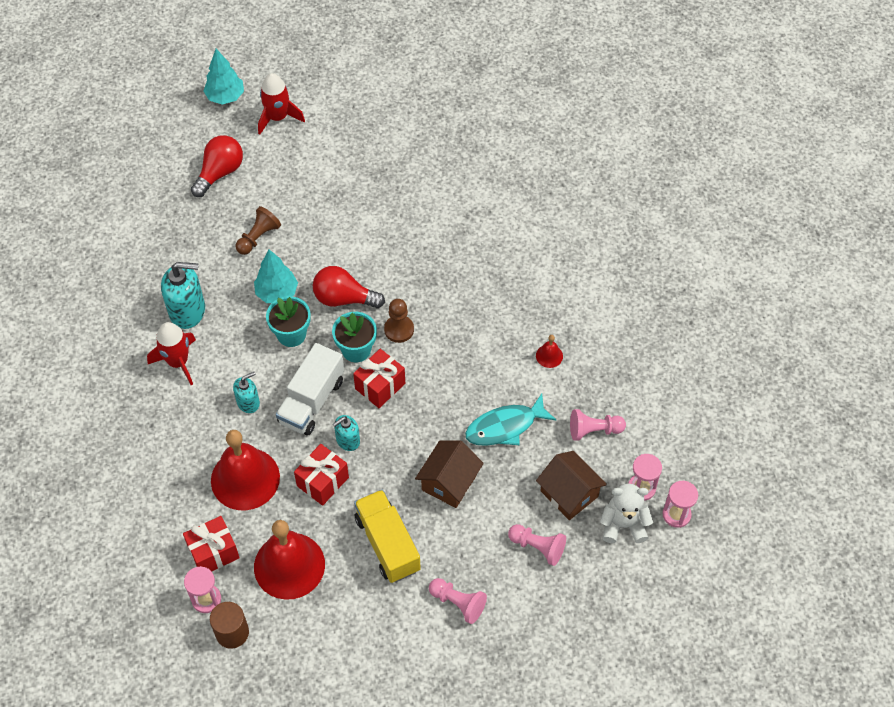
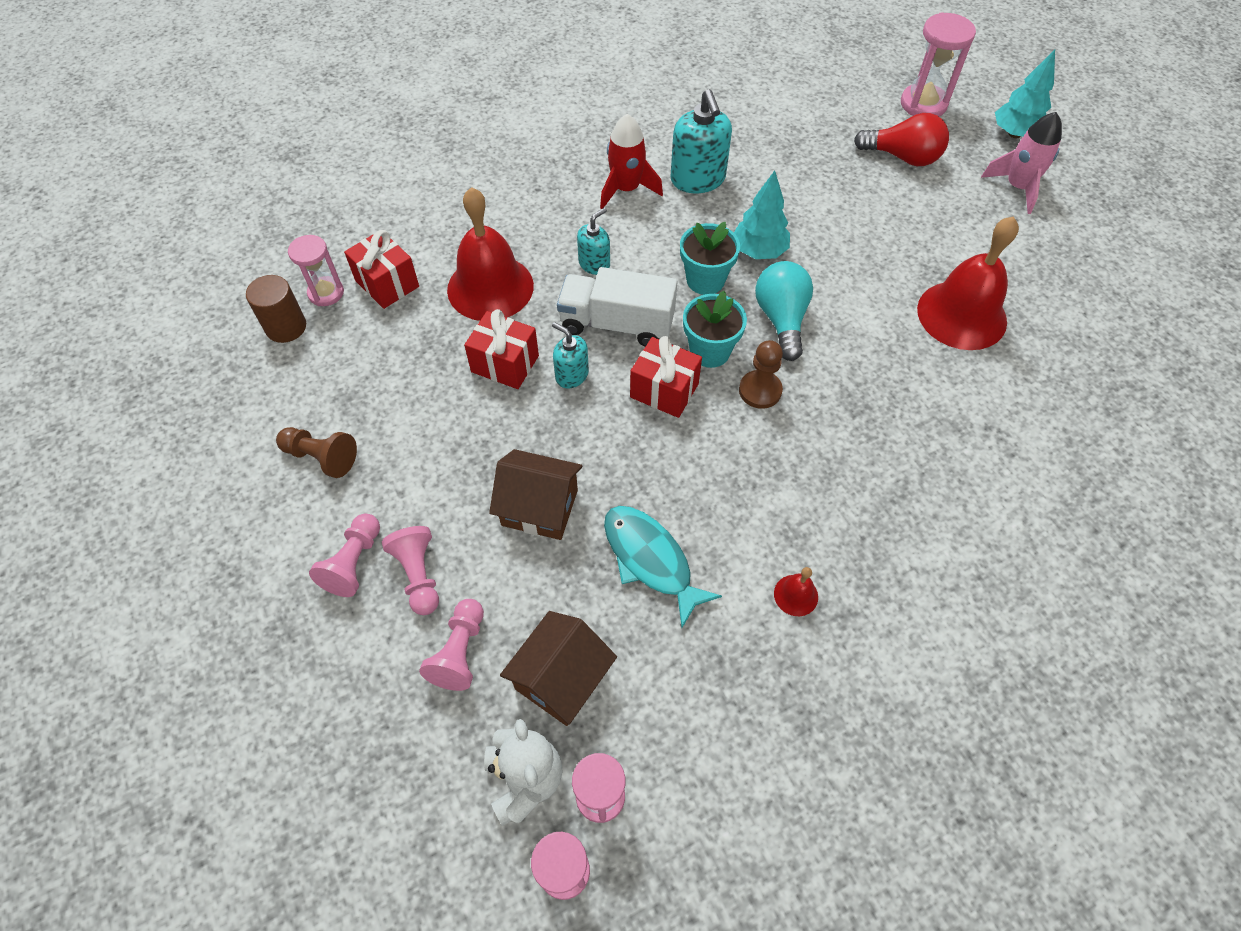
camera: 75 degrees right, 0 degrees up
(169, 138) = (923, 104): none -> pink hourglass
(248, 402) = (594, 264): turquoise soap dispenser -> turquoise soap dispenser turned 90 degrees counterclockwise
(258, 237) = (830, 214): brown pawn -> brown pawn (321, 457)
(278, 117) = (1017, 187): red rocket -> pink rocket
(289, 565) = (381, 359): red bell -> red bell (961, 315)
(344, 298) = (781, 319): red light bulb -> turquoise light bulb
(387, 544) = (430, 456): yellow truck -> none
(594, 430) = (685, 693): pink pawn -> pink pawn (418, 575)

